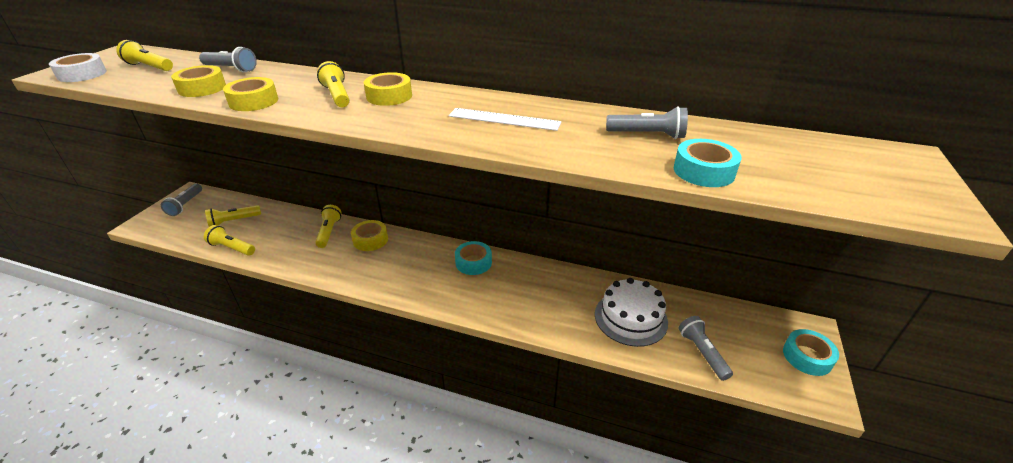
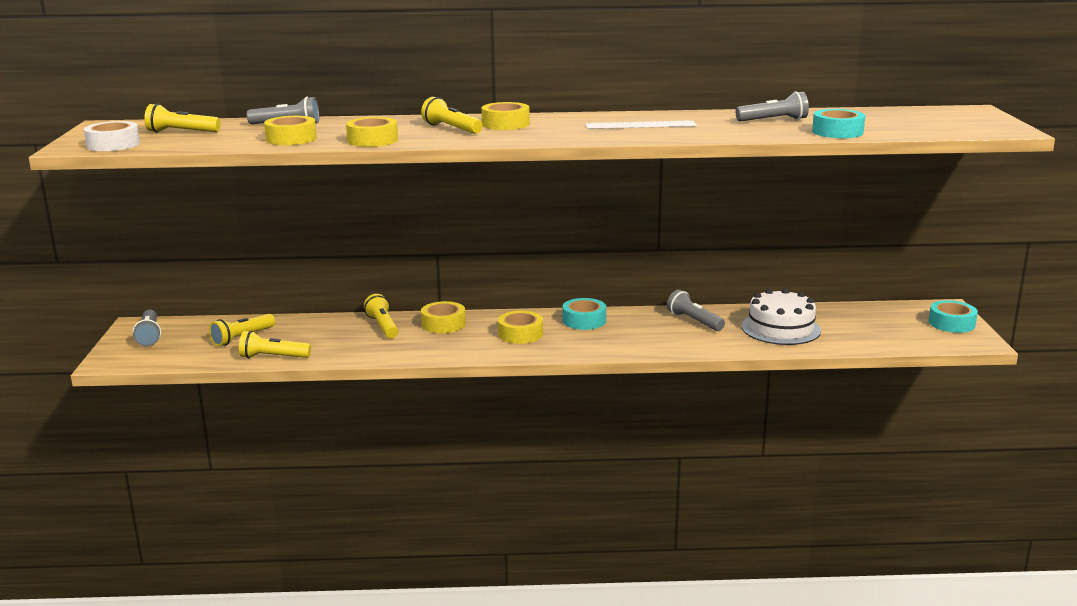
camera: 20 degrees left, 15 degrees down
(414, 267) = (520, 334): none -> yellow tape
(702, 352) = (862, 337): grey flashlight -> grey flashlight (694, 321)

